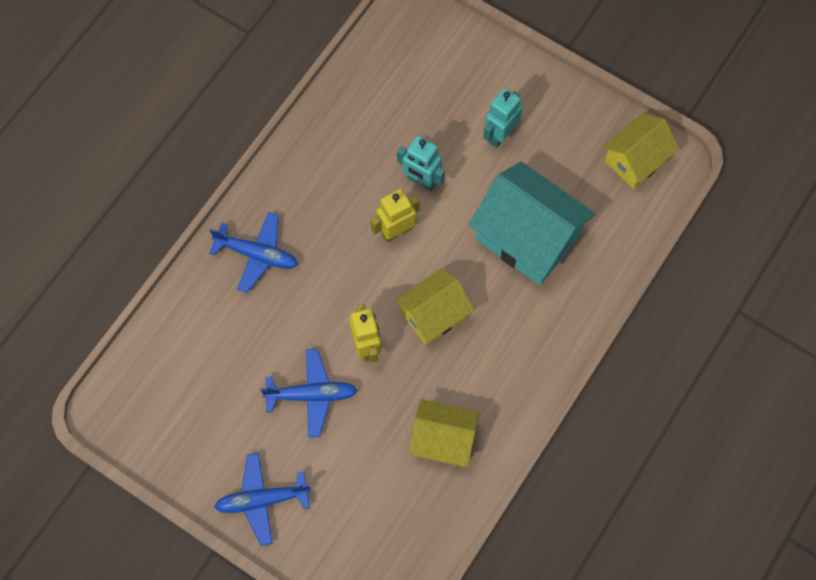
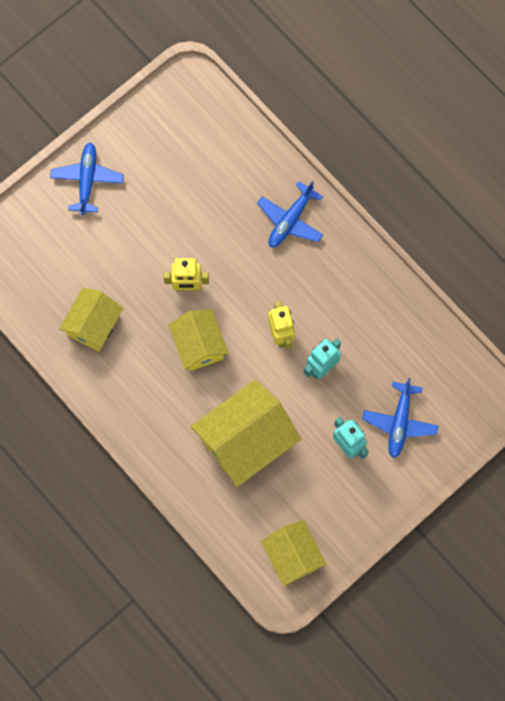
camera: 105 degrees right, 5 degrees up
(312, 395) = (159, 235): blue plane -> blue plane (399, 422)
(527, 237) = (246, 441): turquoise house -> yellow house

